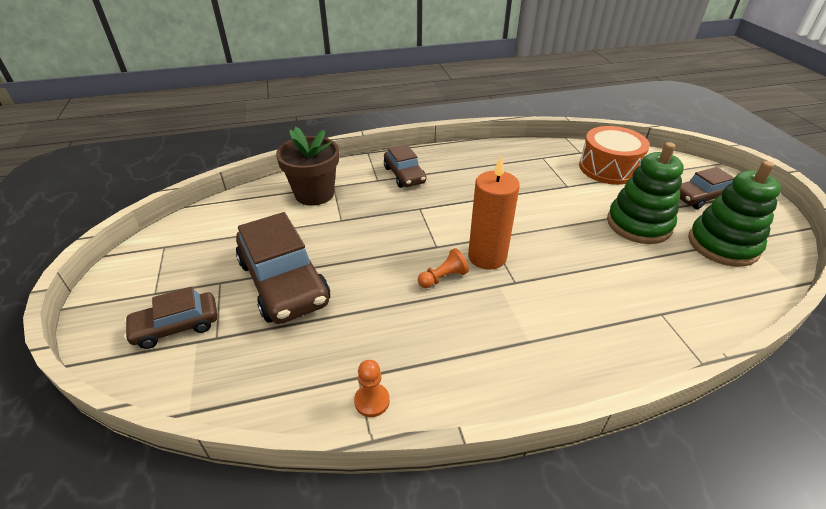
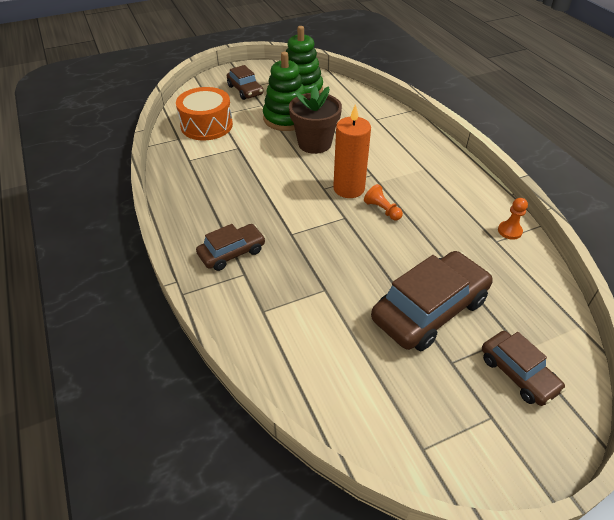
camera: 100 degrees left, 5 degrees up
(314, 194) = (282, 324): brown flower pot -> brown flower pot (314, 143)

